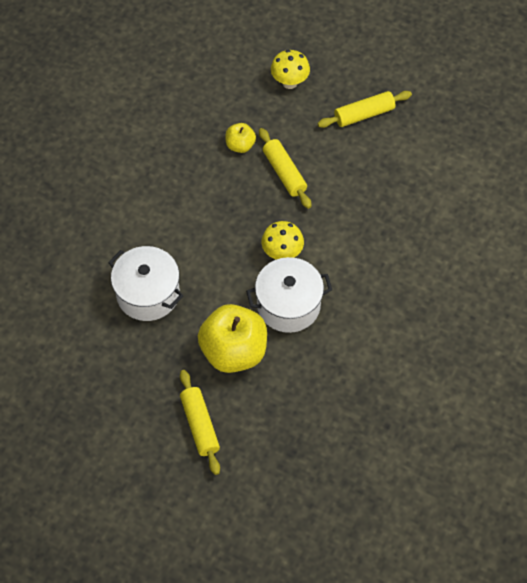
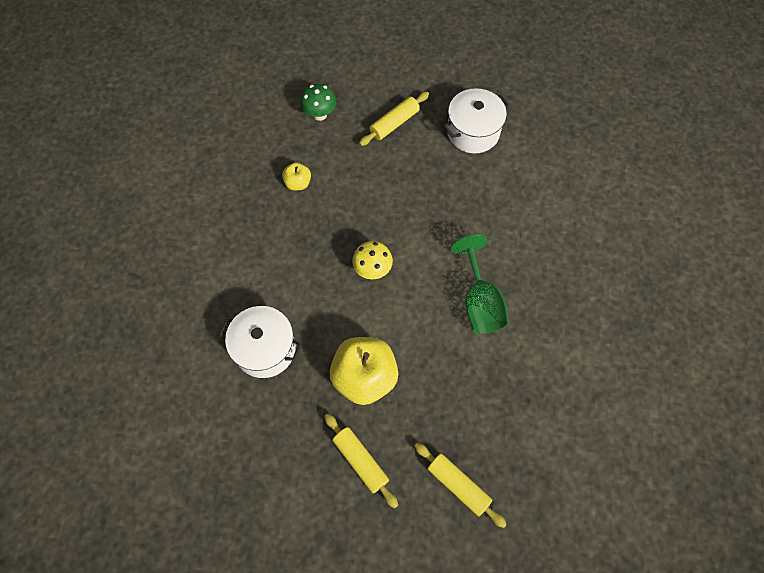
camera: 20 degrees left, 5 degrees up
(284, 173) = (346, 196): yellow rolling pin -> yellow rolling pin (458, 485)
(288, 305) = (396, 316): white pot -> white pot (473, 132)
(289, 82) = (320, 114): yellow mushroom -> green mushroom
(378, 319) = (479, 302): none -> green goblet

